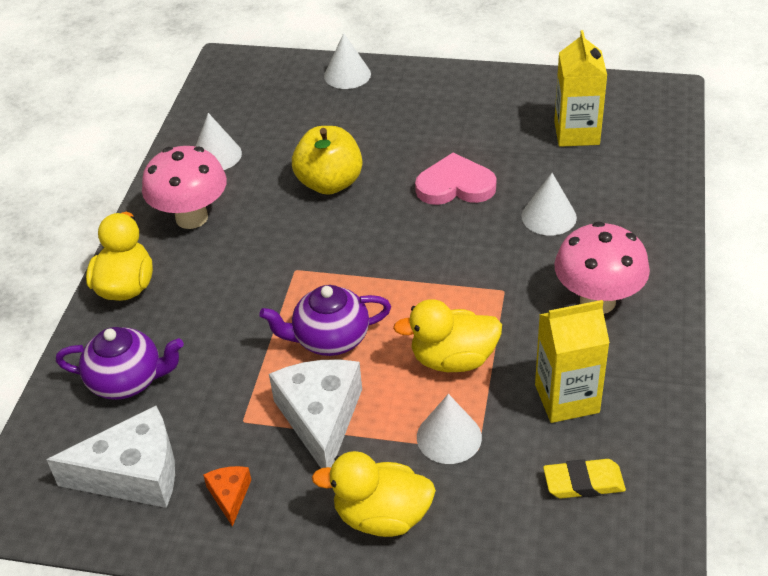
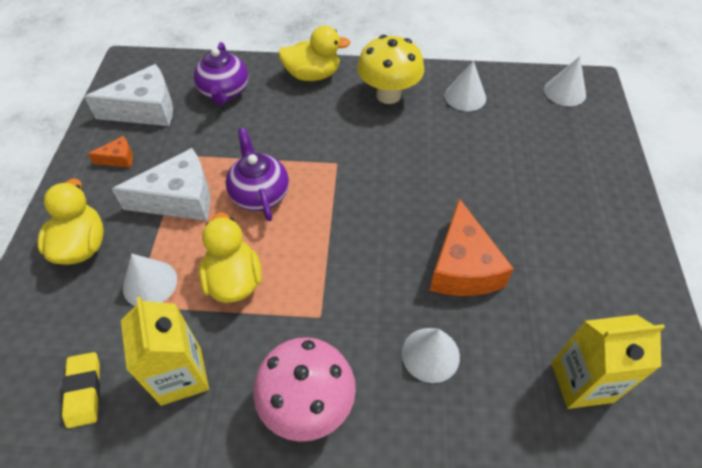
camera: 80 degrees right, 10 degrees up
(133, 474) = (145, 109): white cheese -> white cheese turned 90 degrees counterclockwise
(191, 218) = (388, 95): pink mushroom -> yellow mushroom
(329, 183) = (446, 171): yellow apple -> none
(347, 75) = (607, 165): white cone -> white cone (565, 92)
(455, 185) = (462, 266): pink heart -> orange cheese

